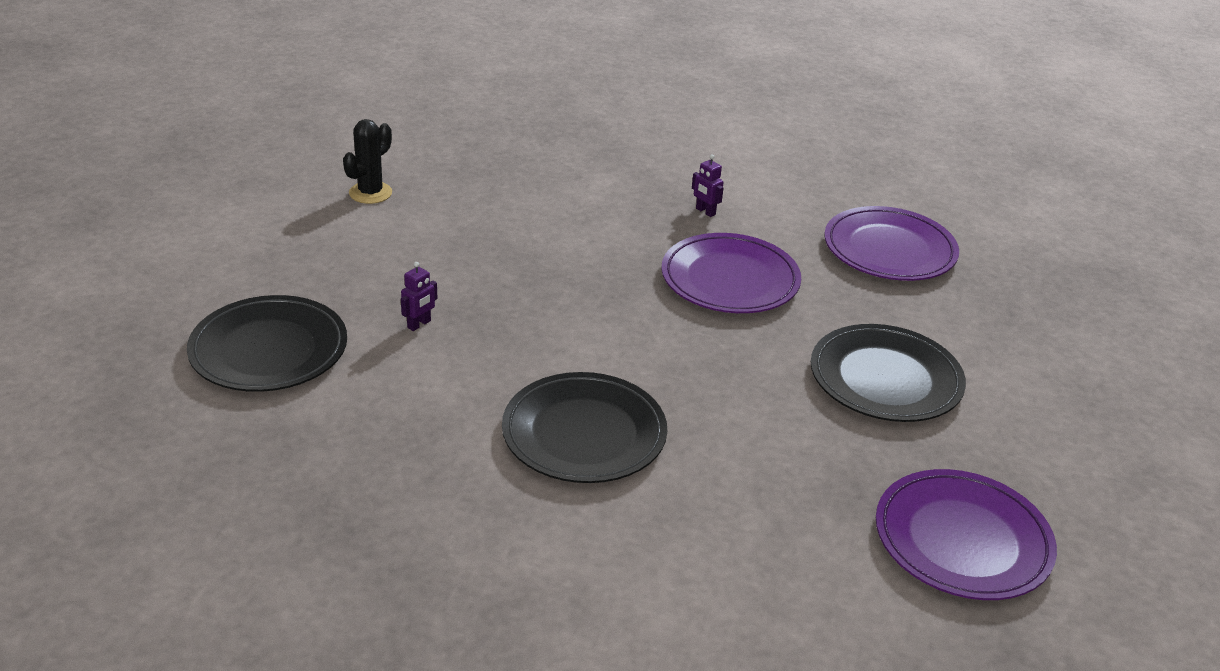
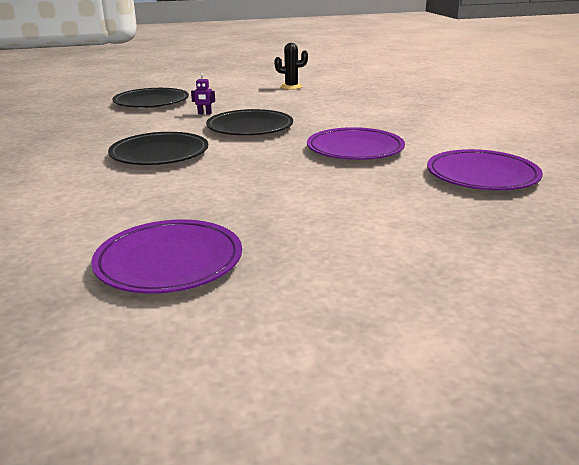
camera: 60 degrees right, 10 degrees down
(705, 212) = (412, 131): purple robot -> none
(885, 379) = (323, 204): black plate -> black plate (250, 127)

